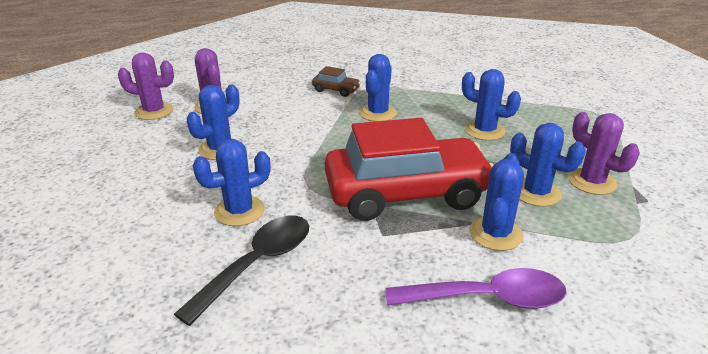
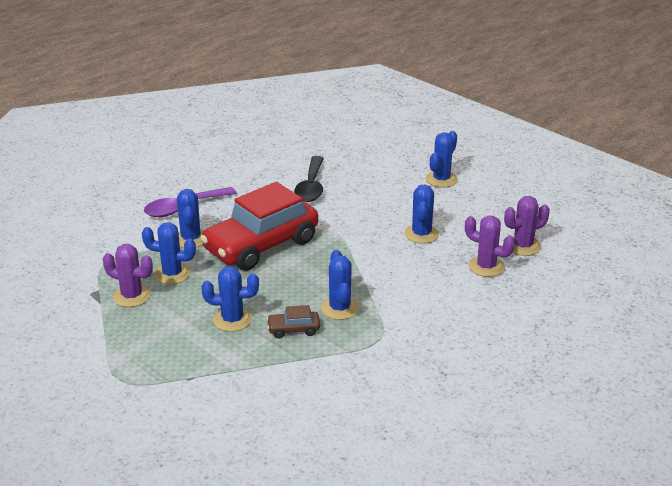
camera: 150 degrees right, 0 degrees up
(239, 211) = (353, 204): blue cactus -> blue cactus (441, 179)
(336, 90) = (406, 324): brown car -> brown car (293, 329)

